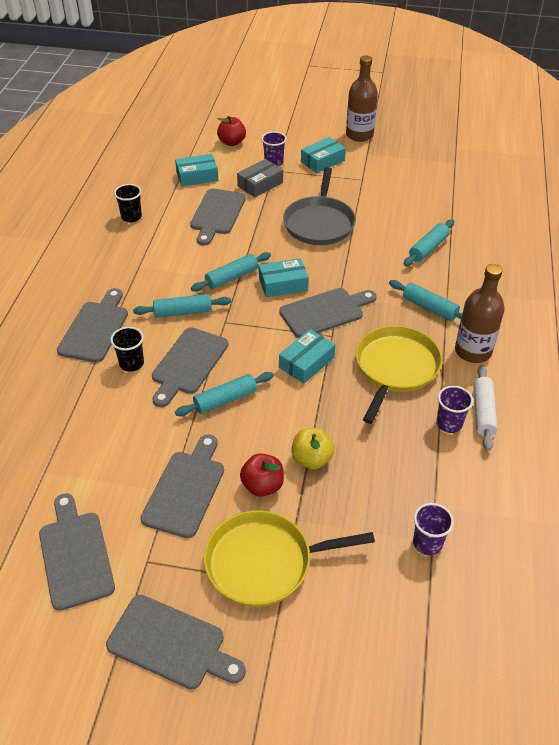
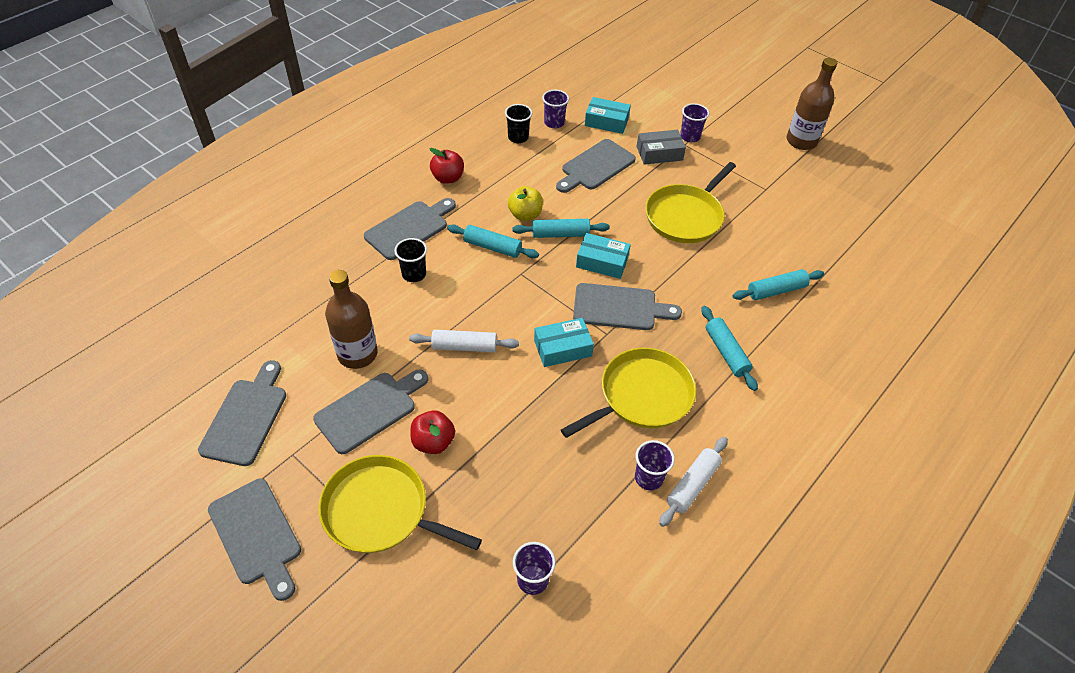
camera: 30 degrees right, 5 degrees up
(153, 193) = (554, 123): none -> purple cup
(188, 364) = (459, 298): grey cutting board -> none
(225, 400) = (464, 346): turquoise rolling pin -> white rolling pin
(232, 142) = (666, 100): red apple -> red apple (448, 178)
(311, 459) = (494, 441): yellow apple -> yellow apple (525, 215)
(319, 223) = (685, 216): grey pan -> yellow pan
(322, 161) = (740, 154): turquoise box -> none
(473, 351) = (734, 418): brown bottle -> brown bottle (357, 354)

